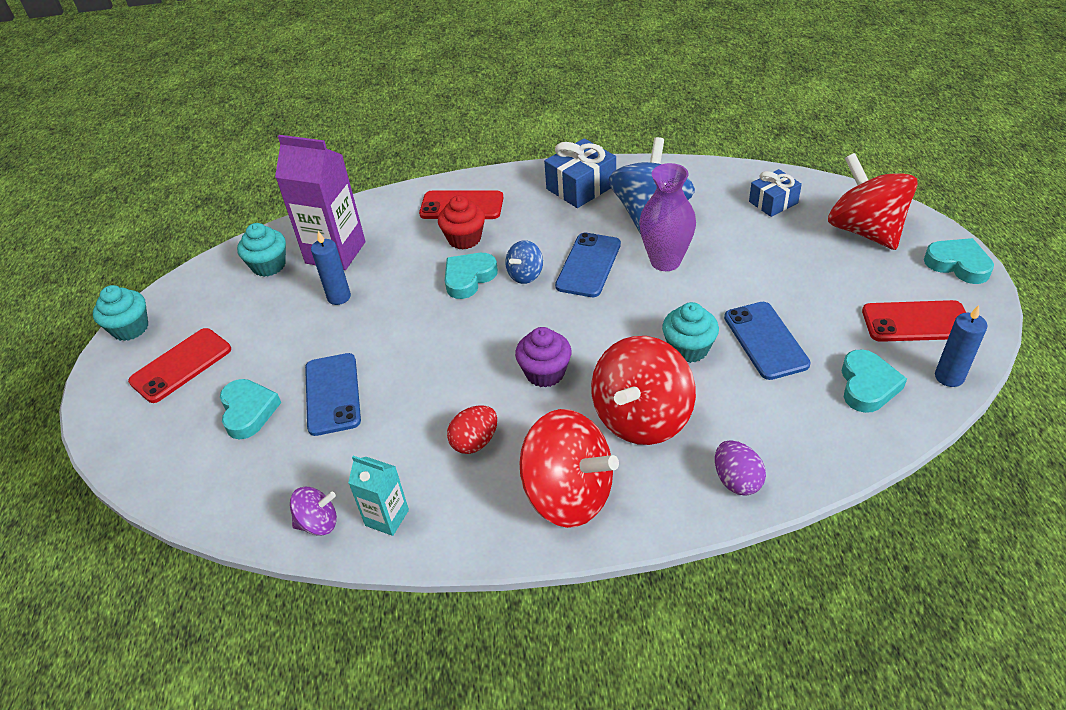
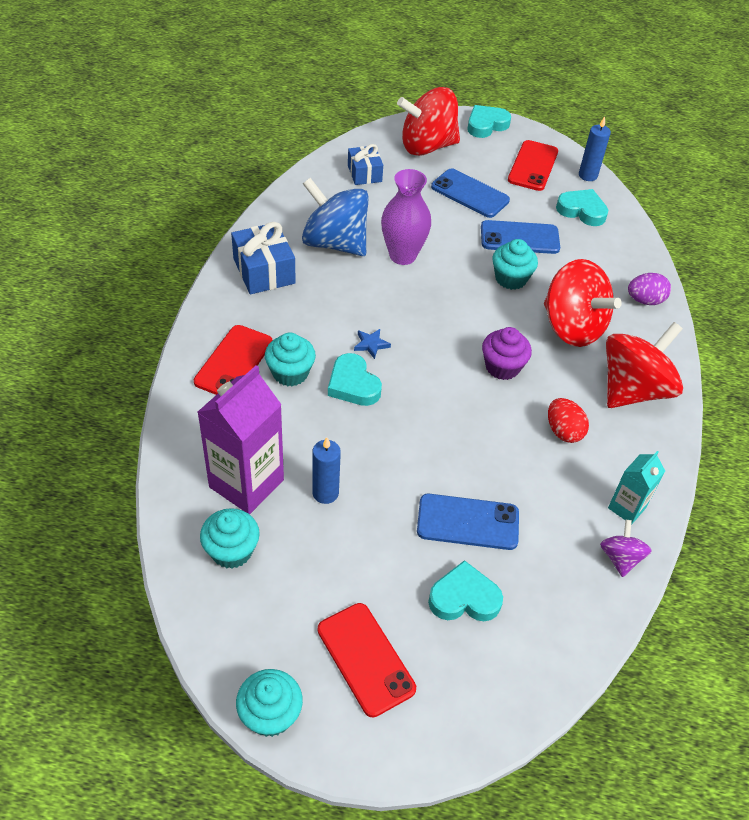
camera: 80 degrees left, 5 degrees up
(464, 239) = (290, 373): red cupcake -> turquoise cupcake
(525, 275) = (371, 344): blue spinning top -> blue star
(588, 265) = (381, 301): blue phone -> blue phone (470, 194)

